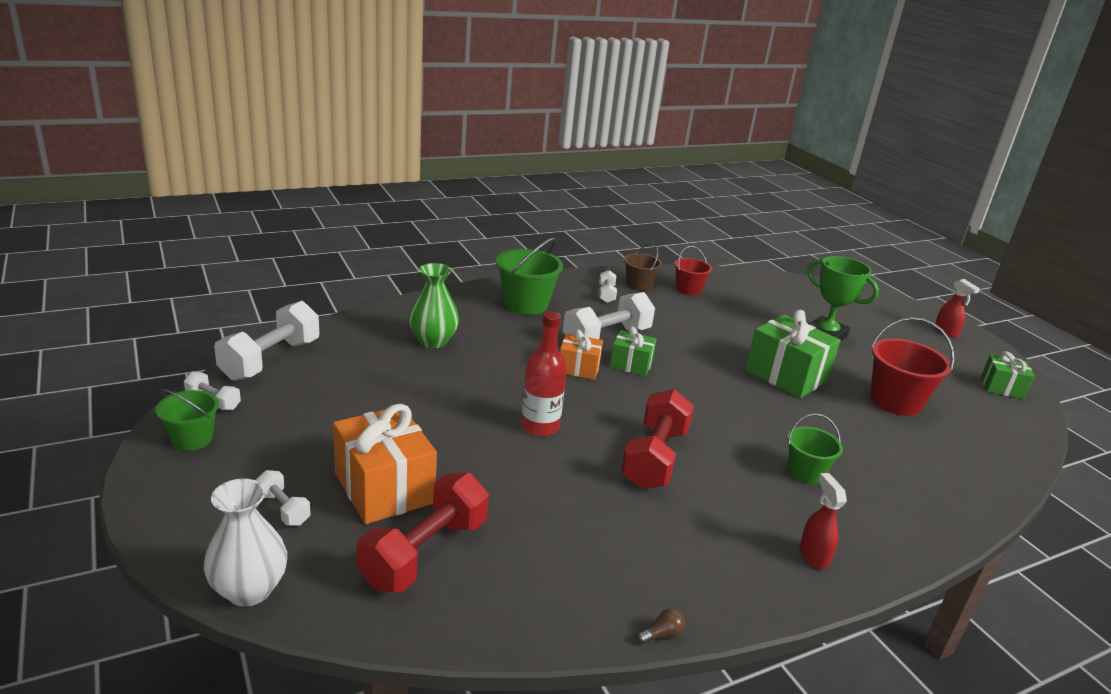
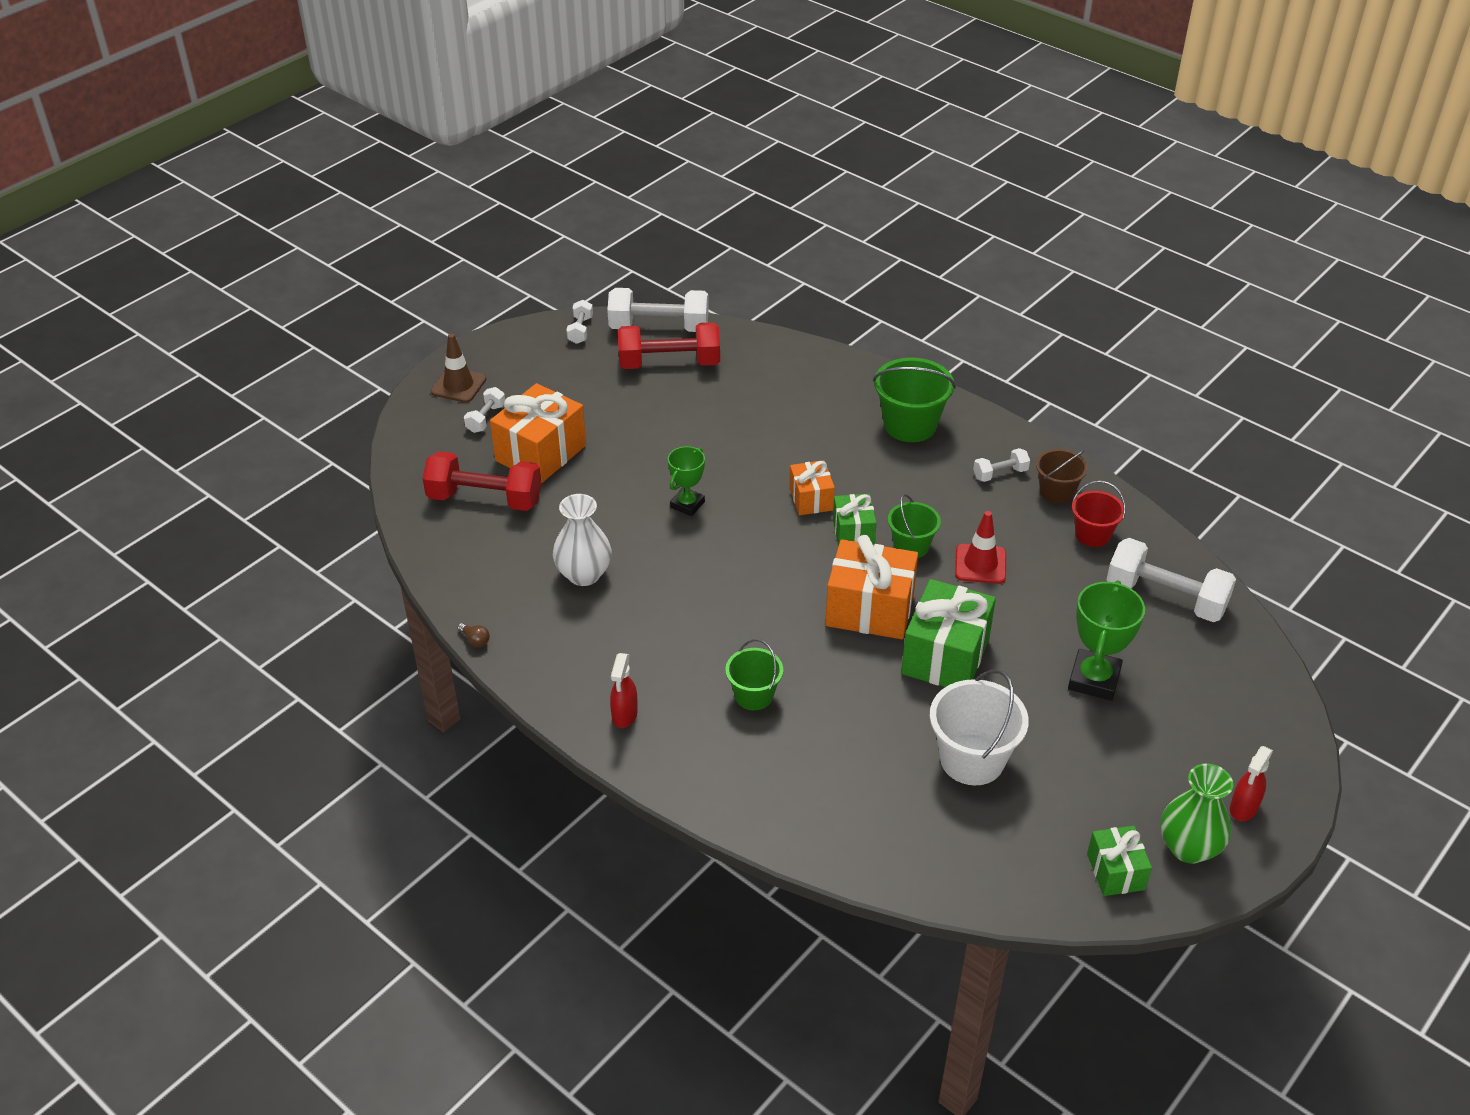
camera: 70 degrees right, 15 degrees up
(192, 439) = (530, 344): green bucket -> green bucket (911, 546)
(197, 511) = (458, 385): none -> brown traffic cone
(249, 590) = (405, 440): white vase -> white vase (584, 574)
(433, 341) = (773, 395): green vase -> green vase (1188, 847)
(540, 426) = (687, 504): red bottle -> green trophy
(606, 337) = (894, 501): white dumbbell -> white dumbbell (1165, 597)
(654, 458) = (695, 587): red dumbbell -> red dumbbell (669, 363)
(696, 332) = (980, 564): none -> red traffic cone
(723, 387) = (870, 609): none -> orange gift
(813, 555) = (624, 715): red spray bottle -> red spray bottle turned 135 degrees clockwise
(895, 401) = (972, 759): red bucket -> white bucket

